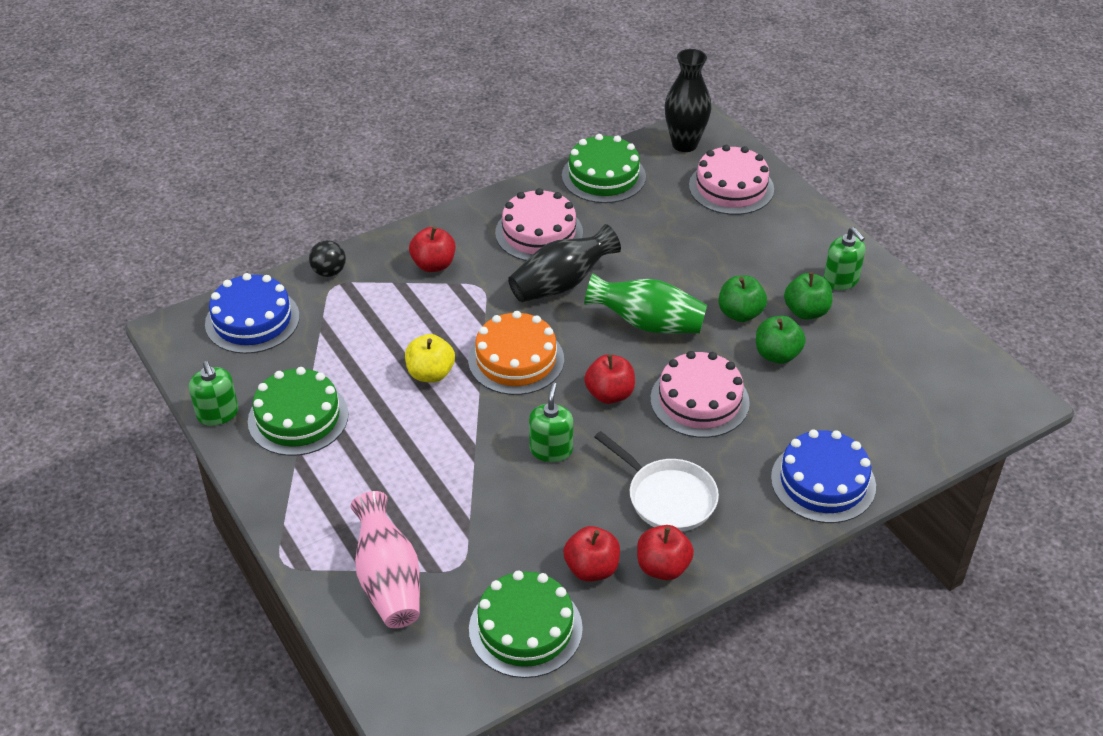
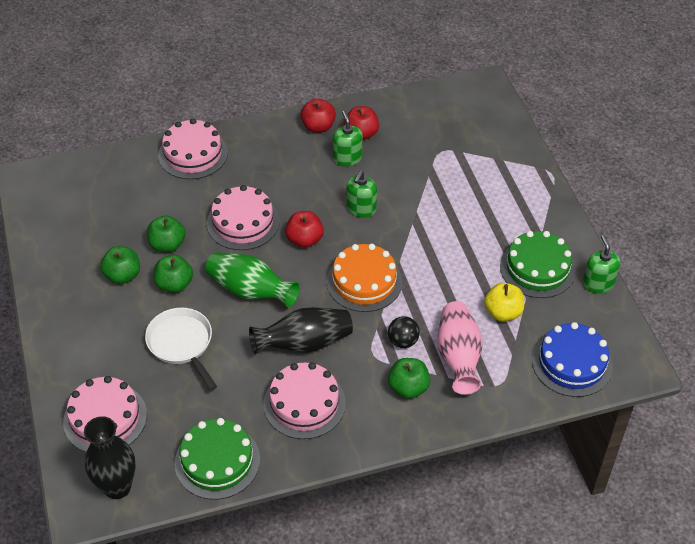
camera: 165 degrees left, 5 degrees up
(329, 272) = (502, 400): black ball -> black ball (403, 341)
(388, 580) = (486, 151): pink vase -> pink vase (458, 357)
(430, 373) = (432, 283): yellow apple -> yellow apple (503, 312)
(433, 265) = (408, 388): red apple -> green apple
(525, 628) = (411, 112): green cake -> none
(667, 497) = (297, 164): white pan -> white pan (182, 344)
(823, 482) = (193, 154): blue cake -> pink cake
(841, 280) = (76, 297): green soap dispenser -> green soap dispenser (347, 158)

